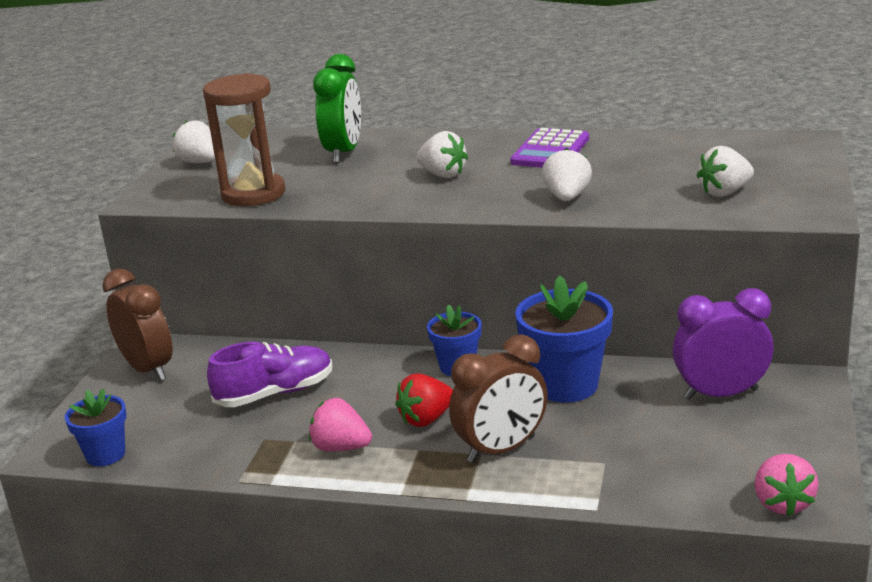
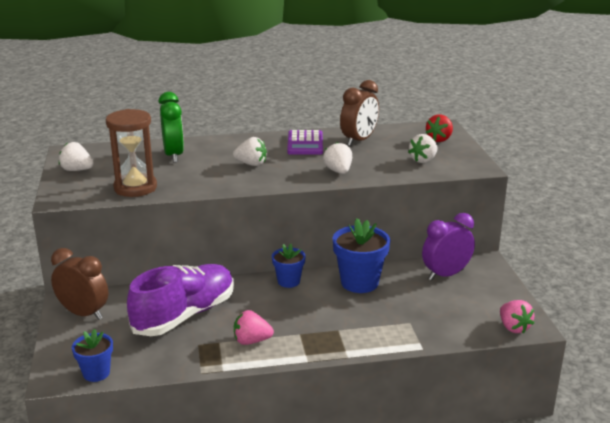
camera: 25 degrees left, 0 degrees up
(275, 393) = (184, 315): purple shoe -> purple shoe, size x1.53
(426, 419) = (292, 315): red strawberry -> red strawberry (439, 139)
(501, 449) = (348, 325): brown clock -> brown clock (359, 140)

